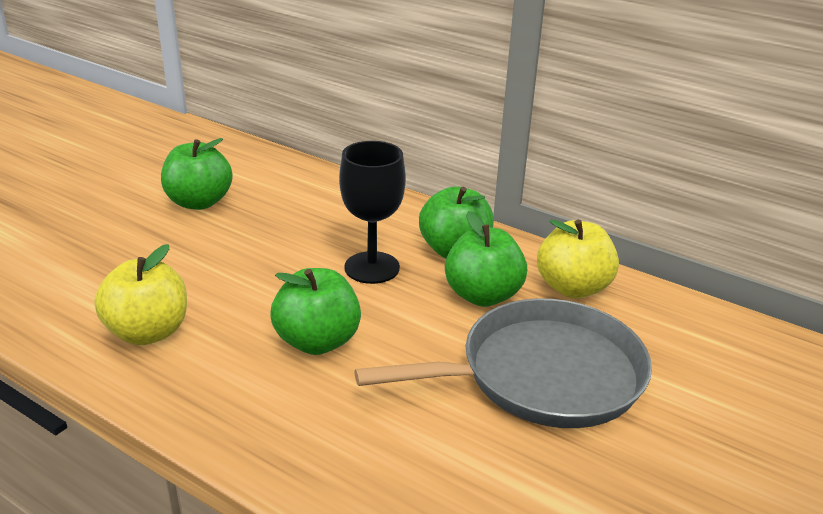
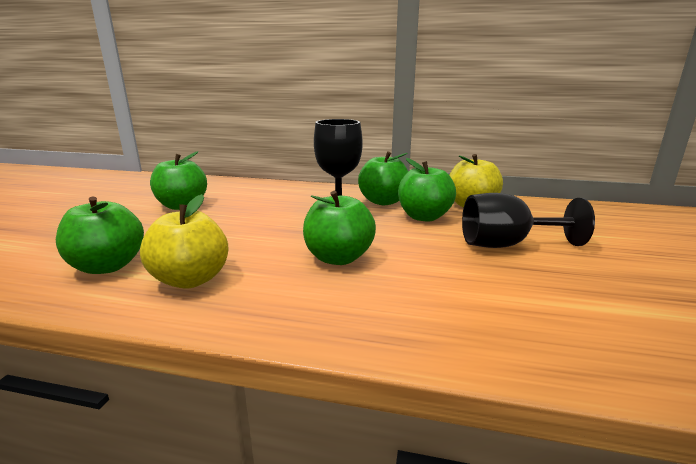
camera: 20 degrees left, 10 degrees down
(80, 291) = (108, 266): none -> green apple
(542, 375) = (507, 245): grey pan -> black goblet

